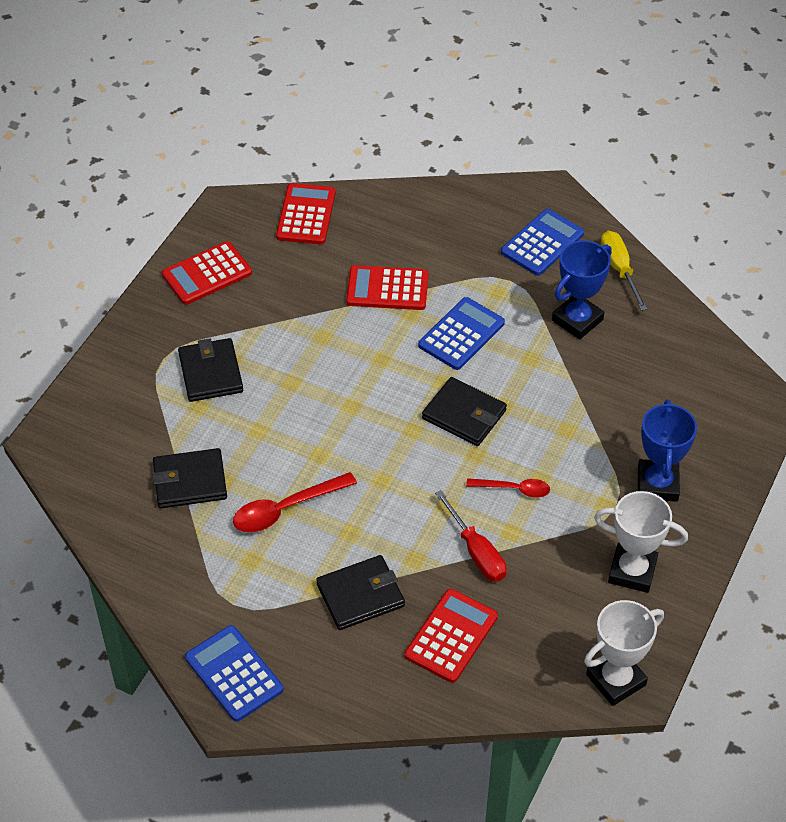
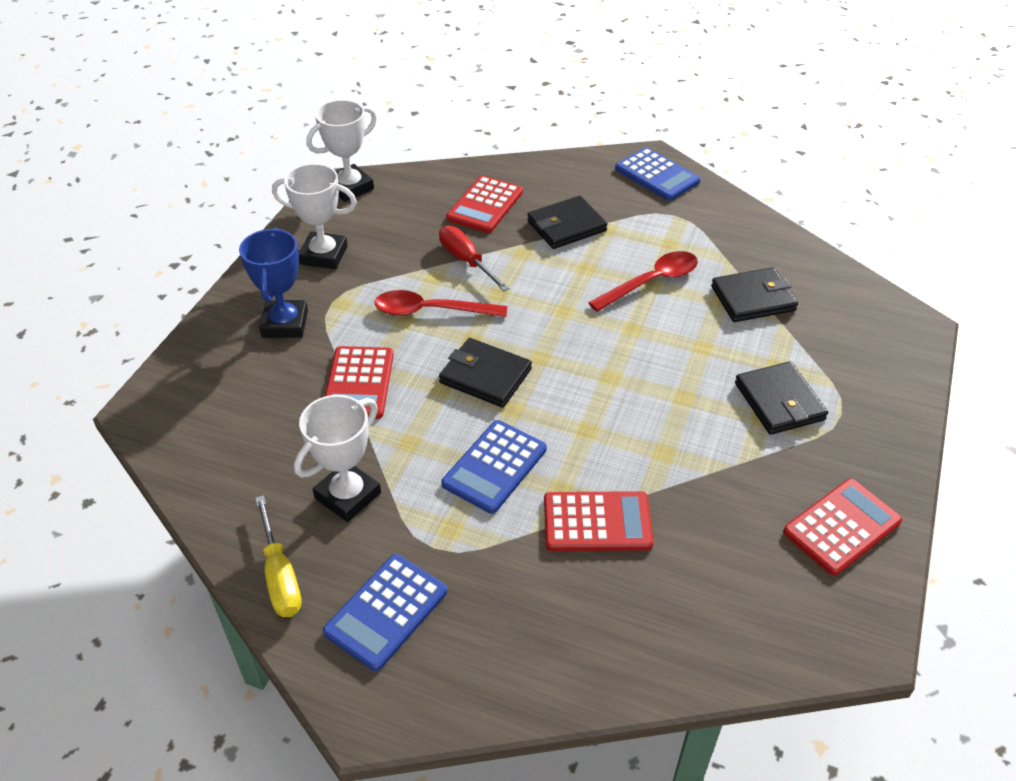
camera: 175 degrees right, 5 degrees down
(306, 215) = (741, 636): red calculator -> red calculator (358, 383)
(514, 489) = (430, 311): red spoon -> red spoon, size x1.58
(577, 320) = (348, 496): blue trophy -> white trophy

